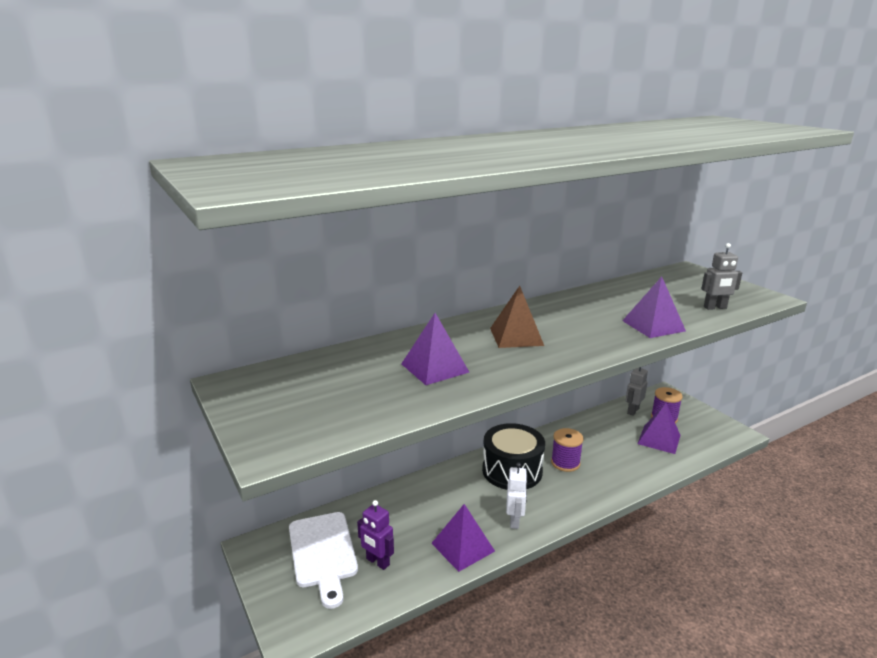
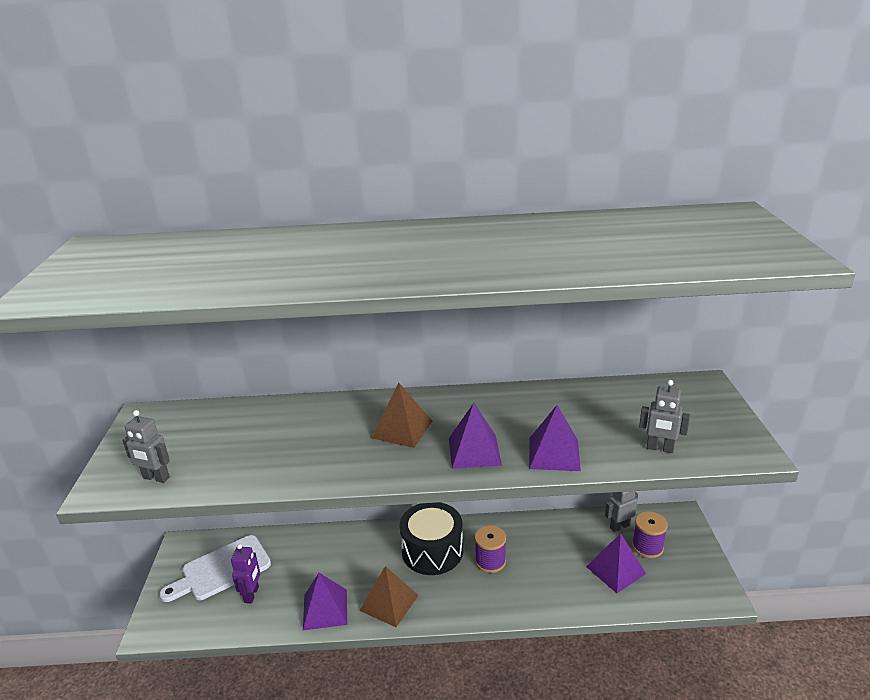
camera: 30 degrees right, 5 degrees up
(323, 553) = (222, 570): white cutting board -> white cutting board turned 45 degrees clockwise
(324, 426) = (156, 478): none -> grey robot
(377, 562) = (252, 594): purple robot -> purple robot turned 150 degrees counterclockwise
(434, 368) = (294, 445): purple pyramid -> purple pyramid (474, 451)
(515, 521) = (389, 602): white robot -> brown pyramid

